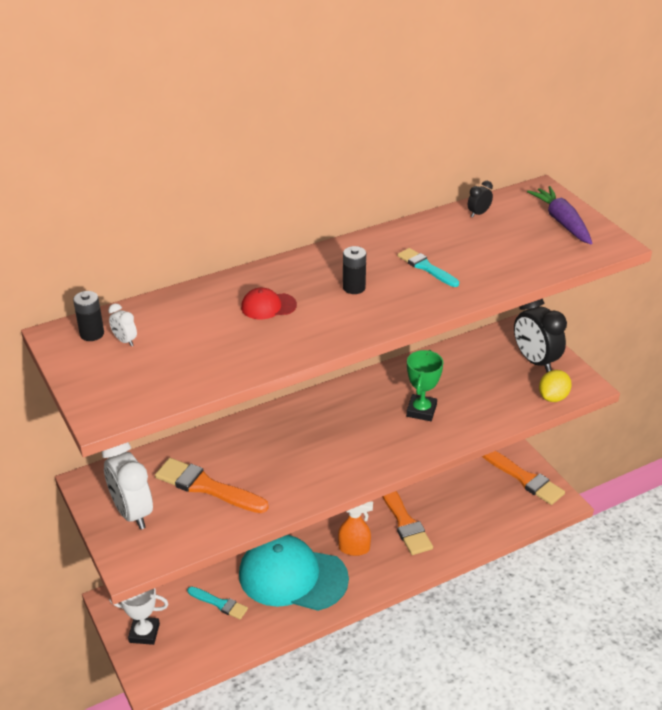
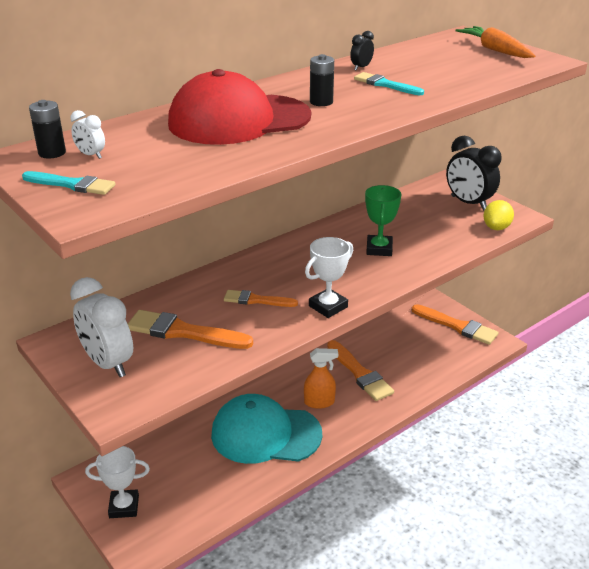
camera: 10 degrees left, 5 degrees down
(219, 603) = (197, 468): turquoise brush -> turquoise brush (72, 184)
(268, 306) = (239, 120): red cap -> red cap, size x2.45
(283, 459) = (256, 300): none -> orange brush
(350, 475) = (328, 306): none -> white trophy
(478, 214) = (416, 50): black clock -> black clock (361, 67)
(562, 222) = (495, 50): purple carrot -> orange carrot

